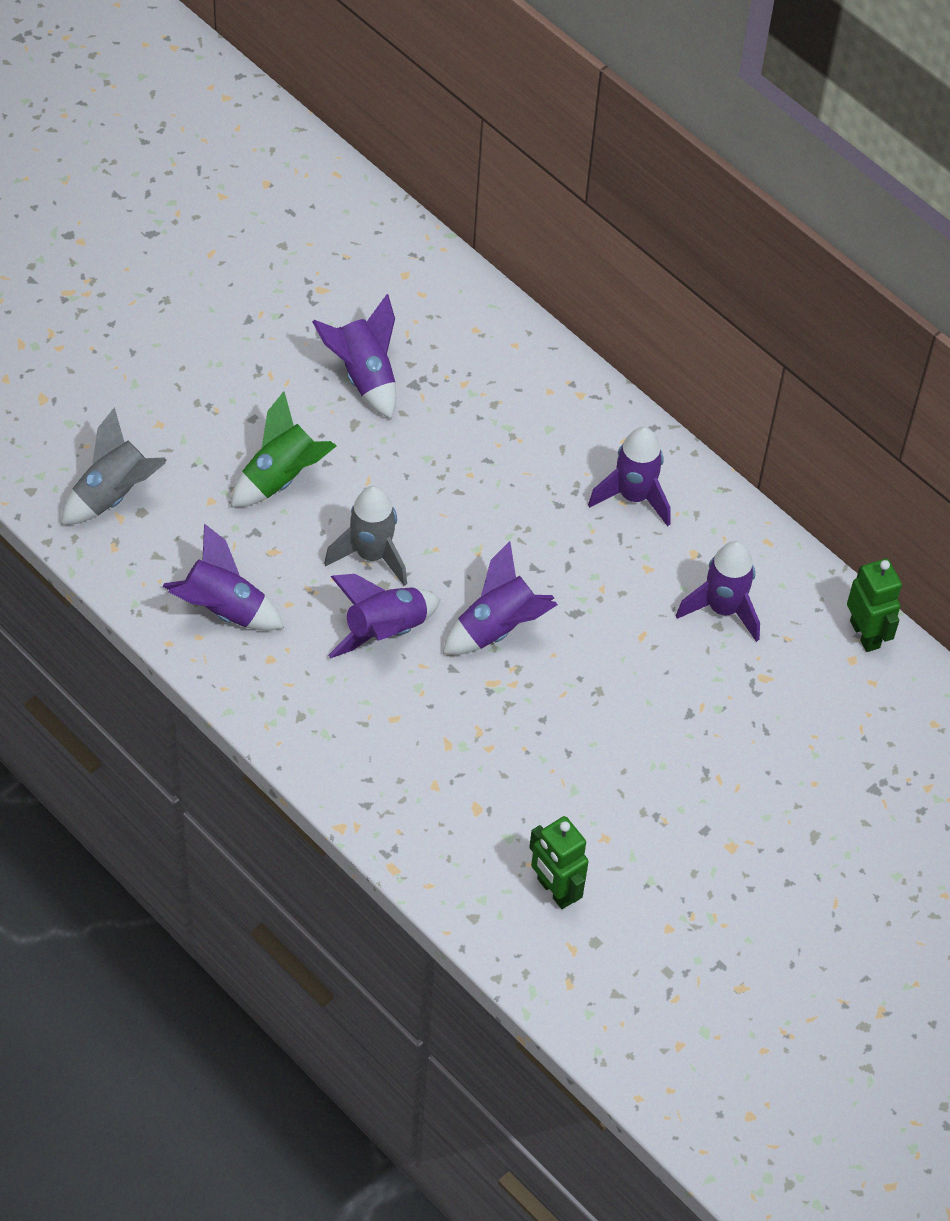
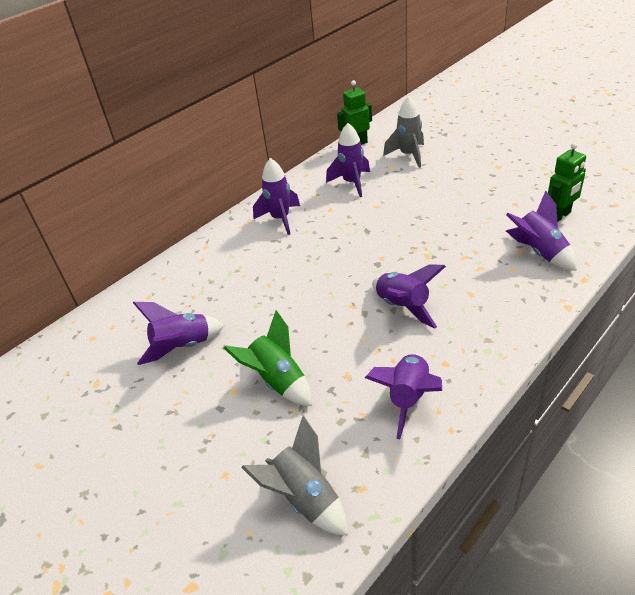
camera: 85 degrees left, 15 degrees down
(371, 555) = (341, 322): grey rocket -> grey rocket (408, 155)
(498, 628) = (386, 258): purple rocket -> purple rocket (539, 252)

